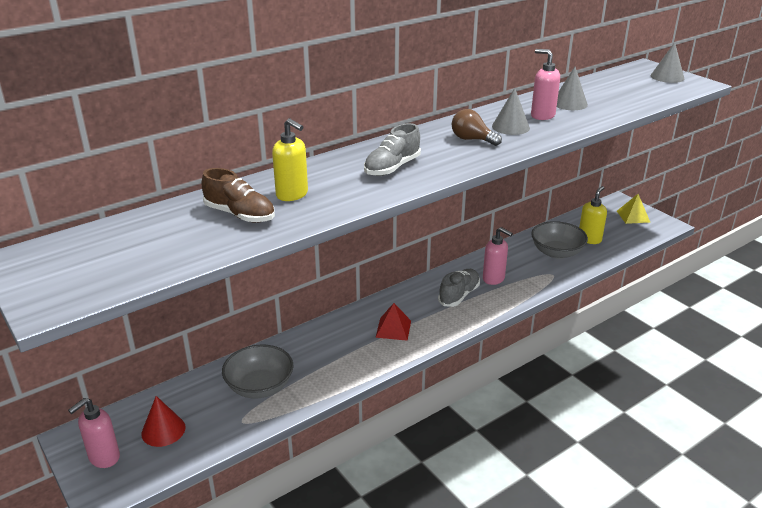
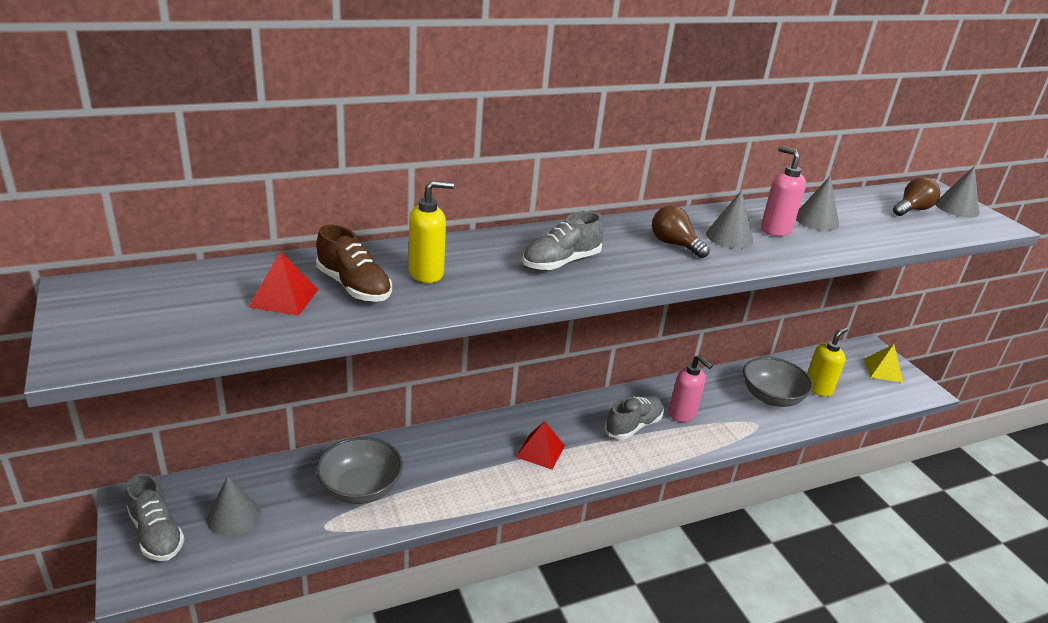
camera: 10 degrees right, 0 degrees up
(104, 457) = (156, 533): pink soap dispenser -> grey shoe
(163, 430) = (233, 516): red cone -> grey cone
(188, 233) = (284, 298): none -> red pyramid
(292, 195) = (427, 273): yellow soap dispenser -> yellow soap dispenser turned 75 degrees counterclockwise
(636, 83) = (912, 210): none -> brown light bulb

